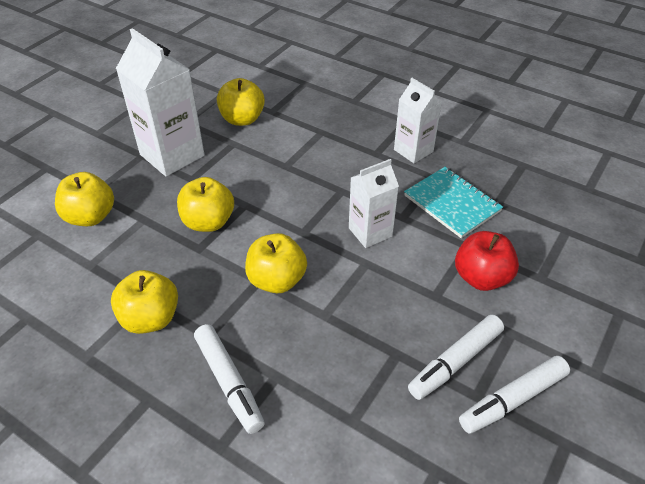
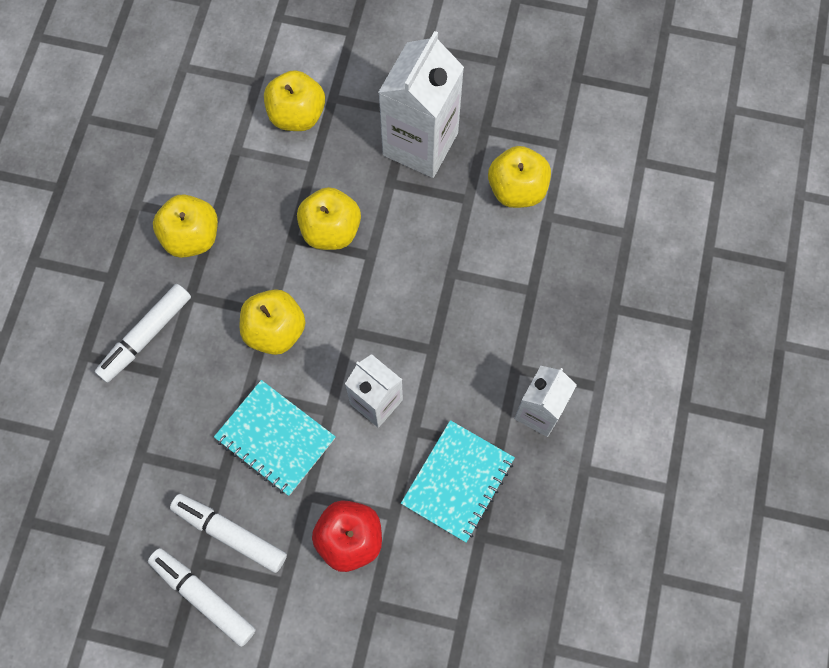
camera: 70 degrees right, 25 degrees up
(376, 305) = (275, 438): none -> turquoise notebook

